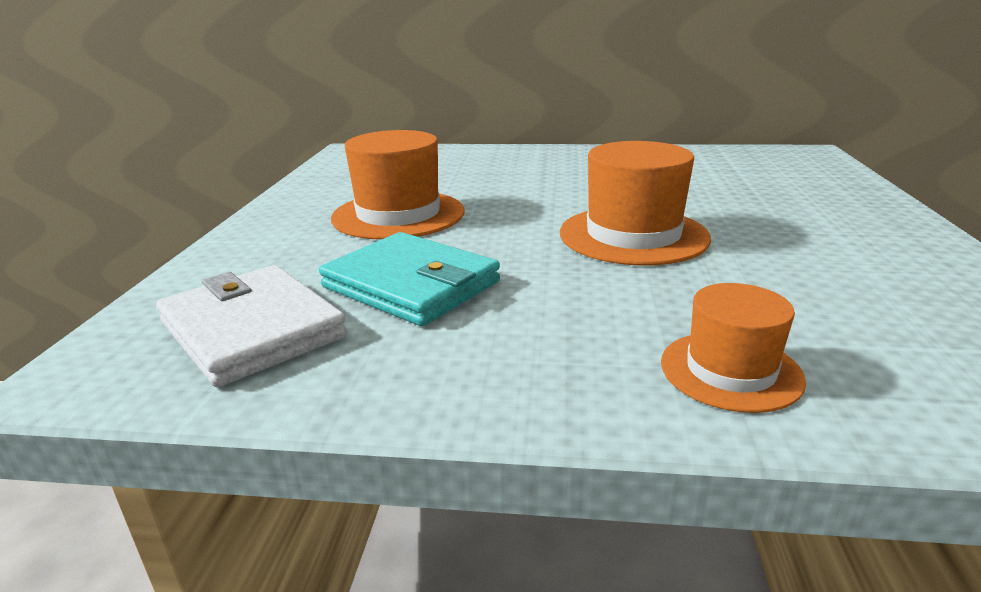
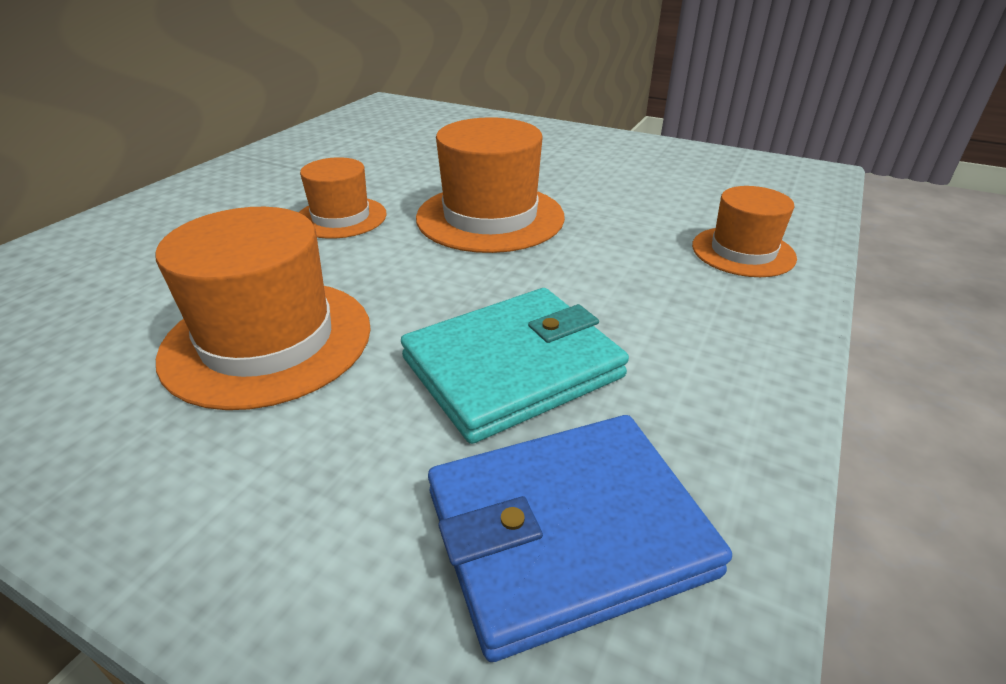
camera: 70 degrees left, 10 degrees up
(252, 330) = (567, 532): white wallet -> blue wallet
(565, 193) = (341, 217): none -> orange hat

